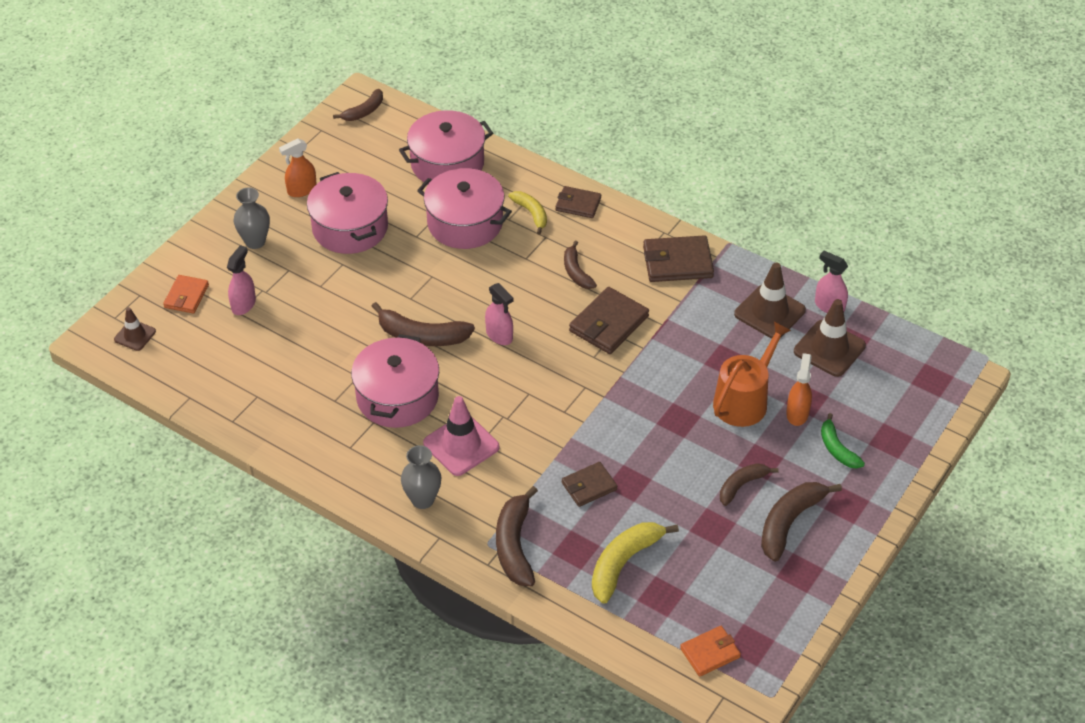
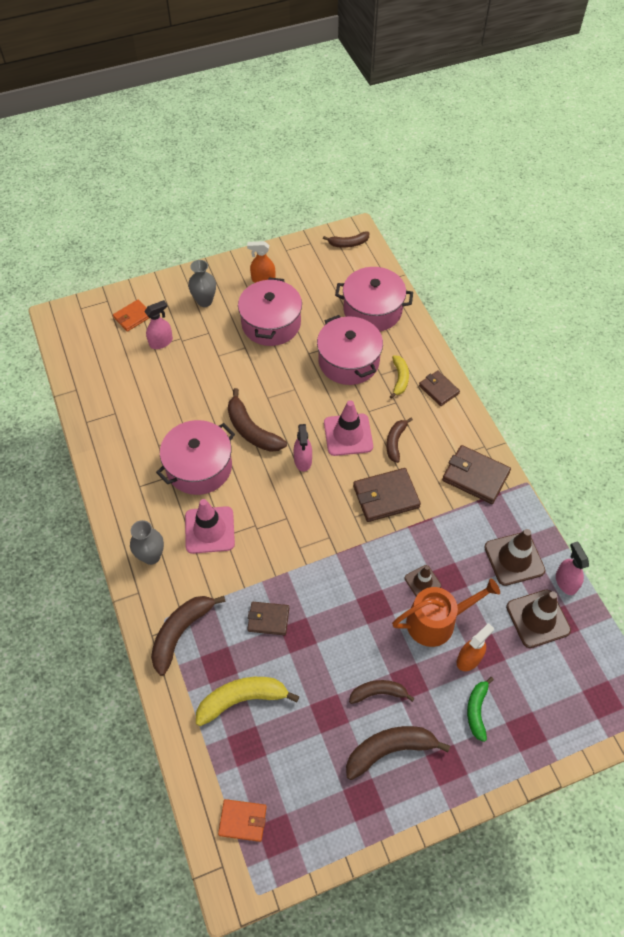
camera: 35 degrees right, 10 degrees up
(135, 335) = (81, 327): brown traffic cone -> brown traffic cone (422, 582)
(524, 289) = (348, 435): none -> pink traffic cone

